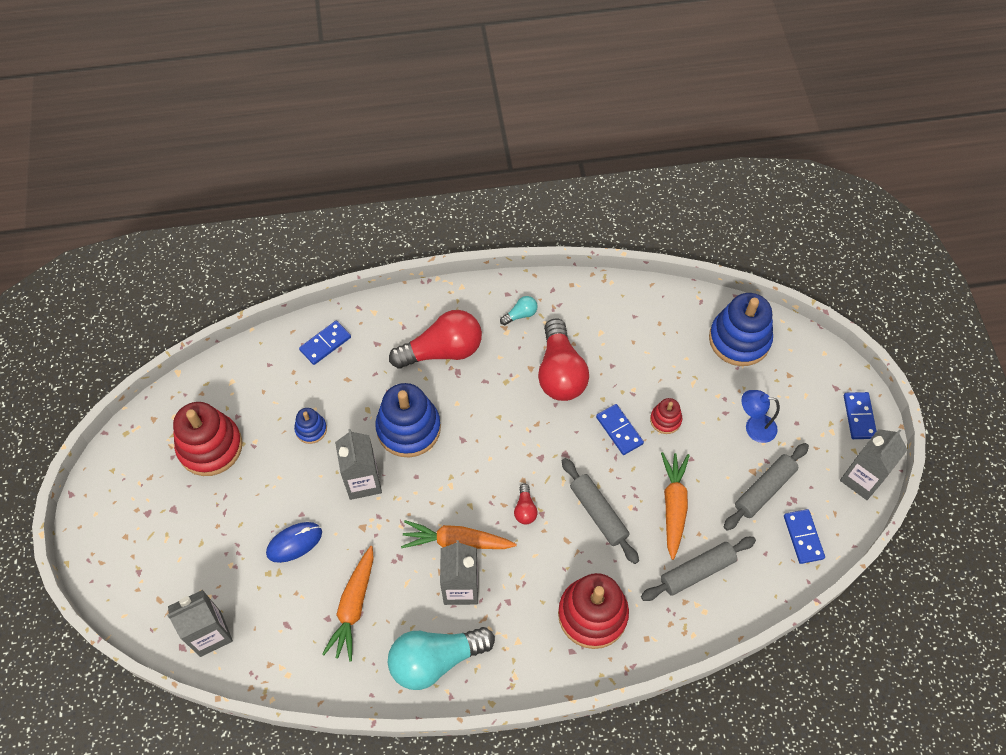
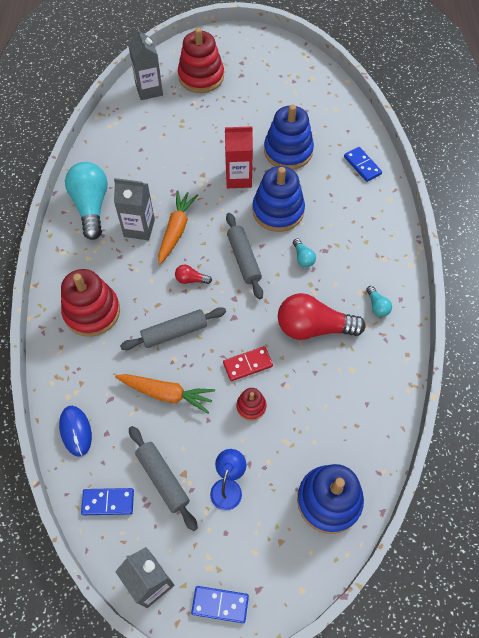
camera: 100 degrees right, 0 degrees up
(210, 446) = (284, 95): red stacking toy -> red stacking toy (201, 77)
(294, 543) = (200, 135): blue mouse -> blue mouse (76, 431)
(311, 429) = (288, 151): blue stacking toy -> blue stacking toy, size x2.03
(353, 606) = (145, 164): orange carrot -> none
(363, 482) = (238, 178): grey carton -> red carton
(442, 351) = (346, 242): red light bulb -> none
(472, 393) = (303, 258): none -> turquoise light bulb
(619, 430) = (248, 364): blue domino -> red domino
(697, 571) = (103, 399): grey rolling pin -> grey rolling pin (243, 259)

